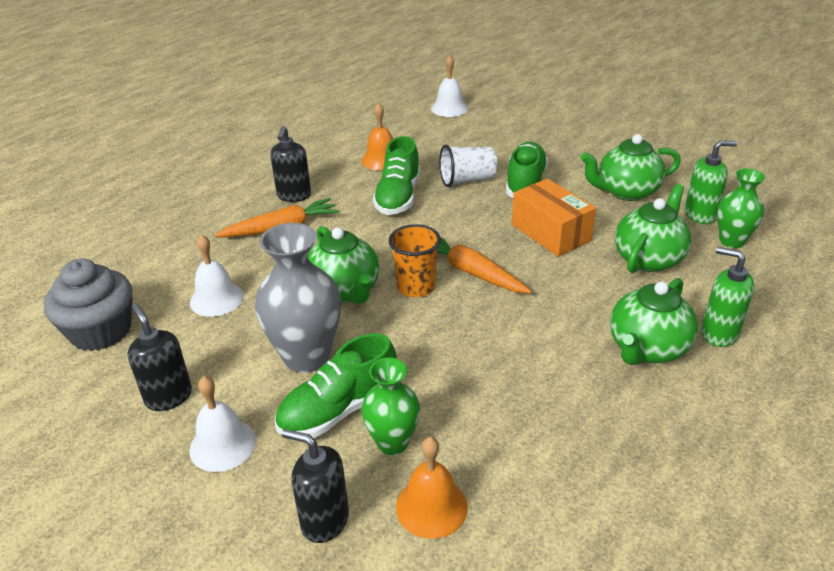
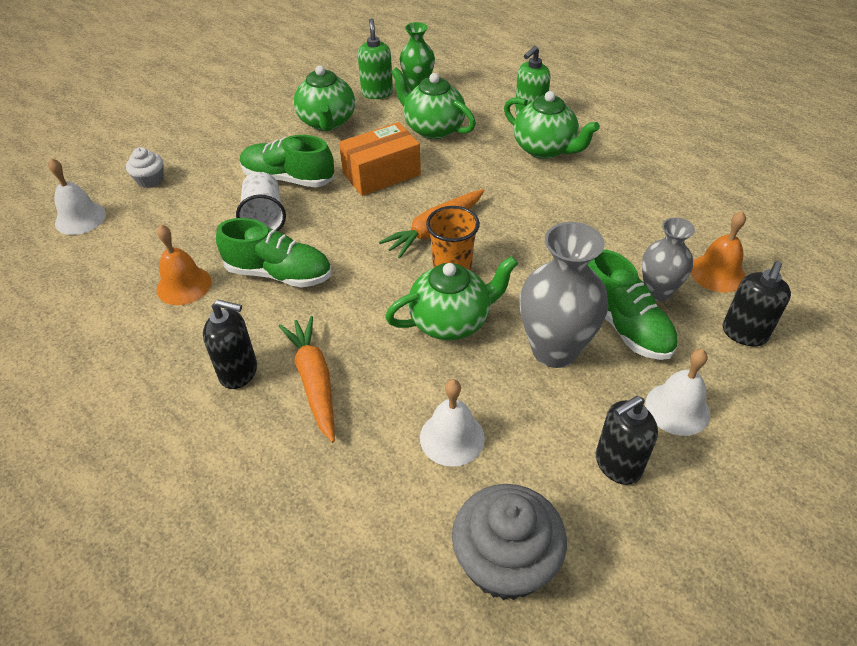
camera: 85 degrees left, 10 degrees up
(393, 442) = (658, 291): green vase -> grey vase
(502, 124) = (150, 180): none -> white cupcake

